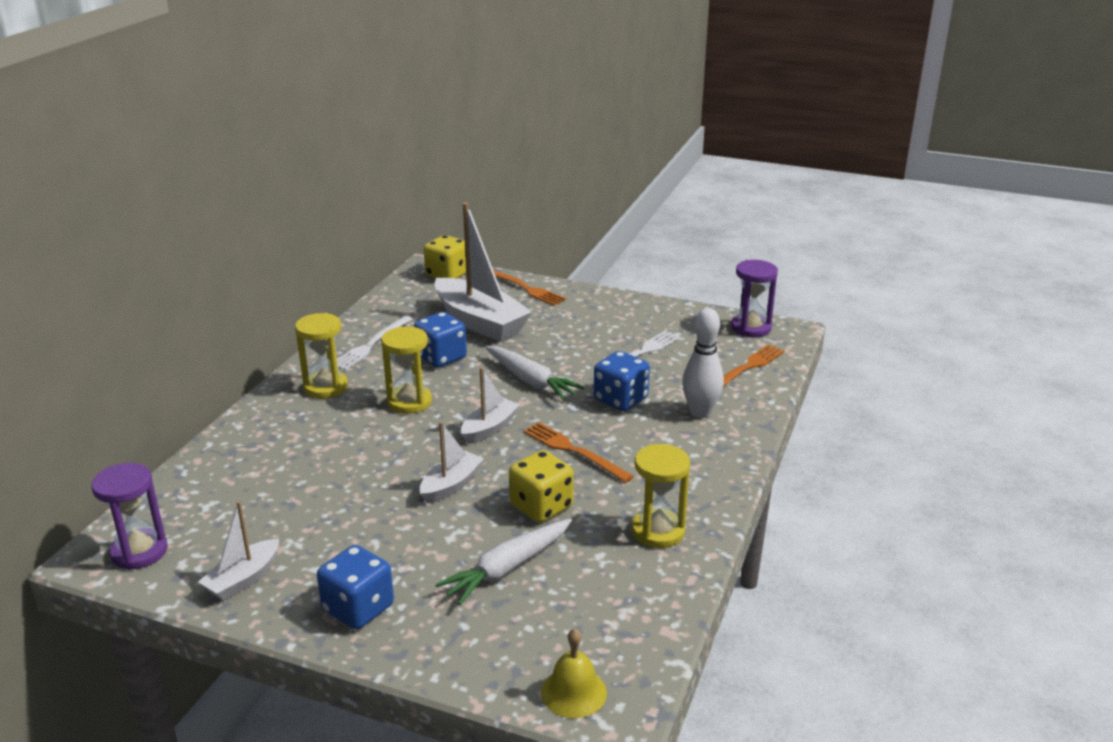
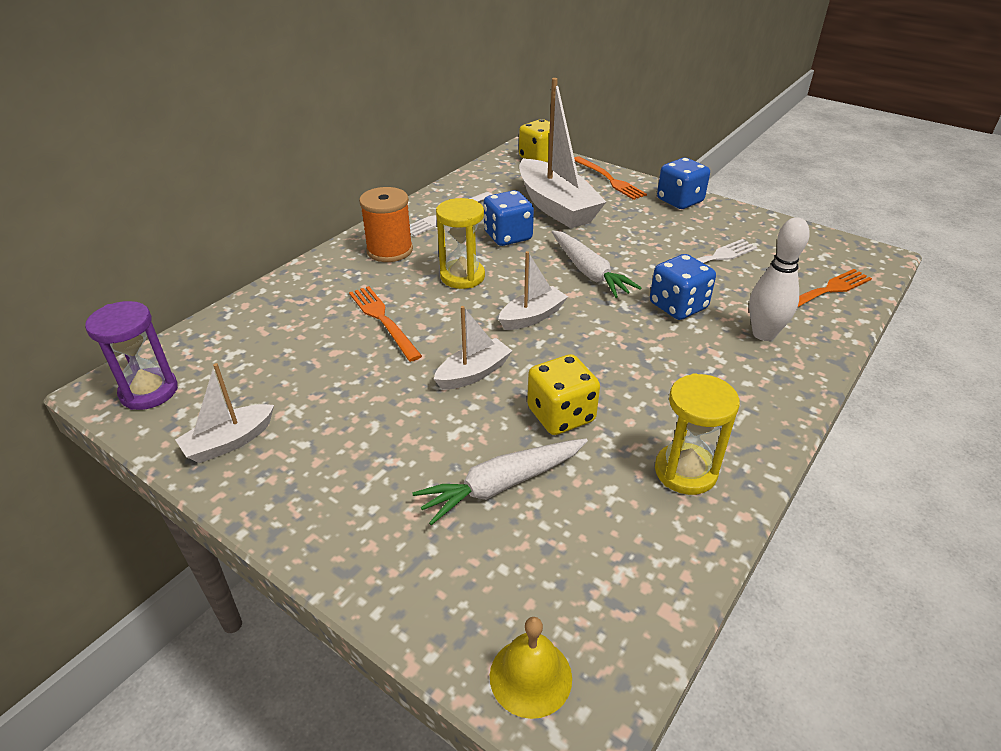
camera: 15 degrees right, 10 degrees up
(326, 387) = (389, 250): yellow hourglass -> orange spool
(358, 608) = (327, 501): blue dice -> blue dice (680, 201)
(574, 451) = (613, 356): orange fork -> orange fork (383, 320)
(751, 328) = (836, 249): purple hourglass -> none

